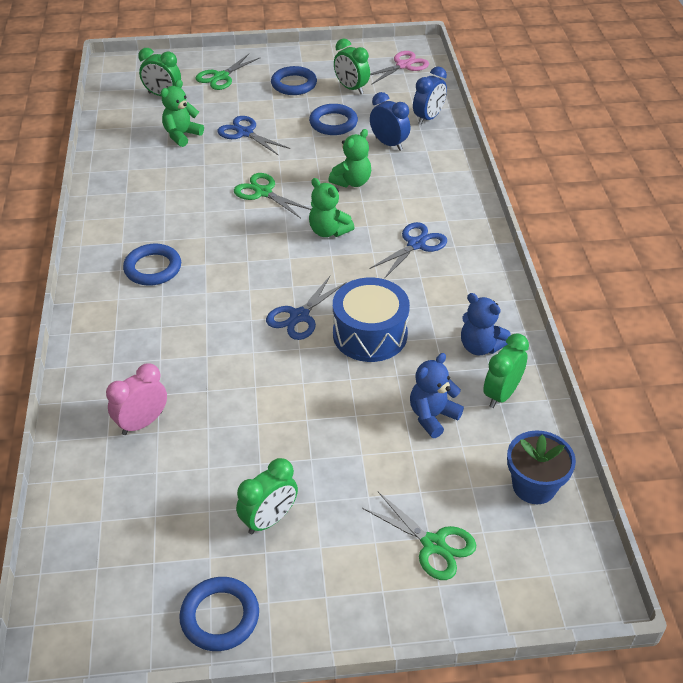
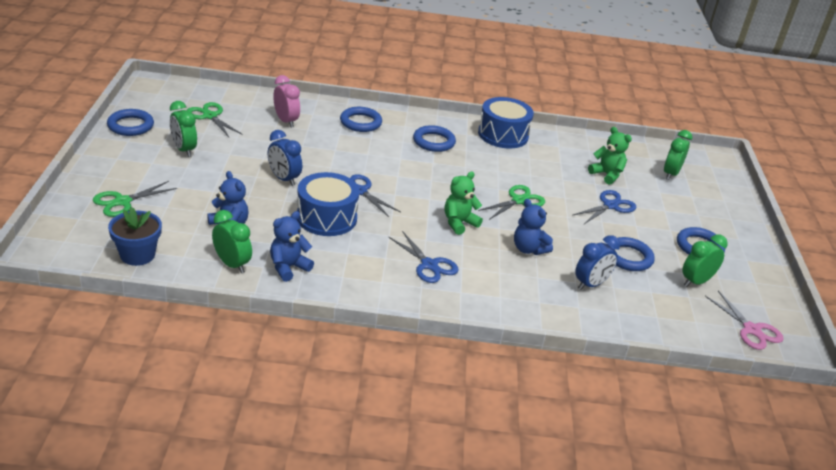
camera: 95 degrees right, 10 degrees down
(114, 212) = (503, 135): none -> blue drum
(121, 343) = (360, 122): none -> blue ring
(221, 77) = (707, 207): green scissors -> green scissors (210, 116)
(352, 182) = (528, 249): green teddy bear -> blue teddy bear
(428, 118) = (640, 322): blue clock -> blue clock (284, 179)

